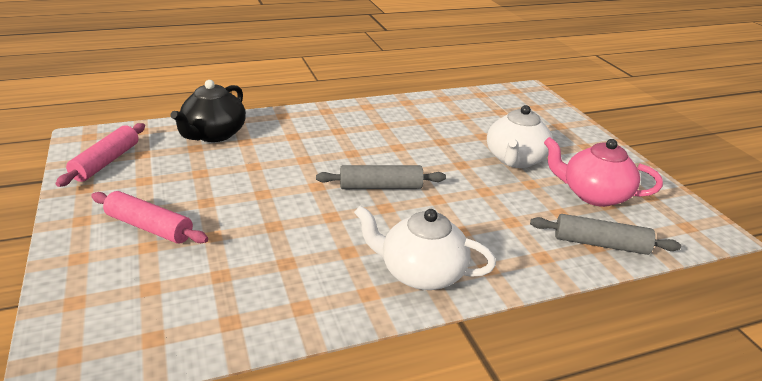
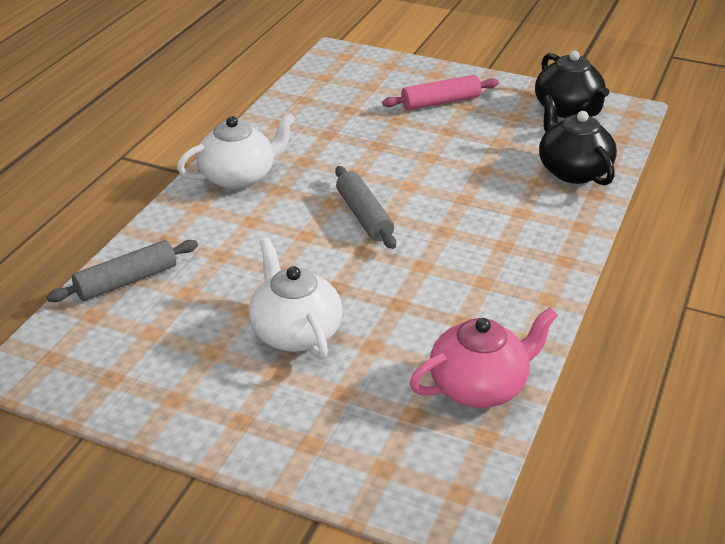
camera: 135 degrees right, 5 degrees up
(106, 162) = (568, 109): pink rolling pin -> black teapot
(380, 187) = (364, 216): grey rolling pin -> grey rolling pin turned 60 degrees counterclockwise
(593, 195) = (172, 337): pink teapot -> pink teapot (480, 386)

